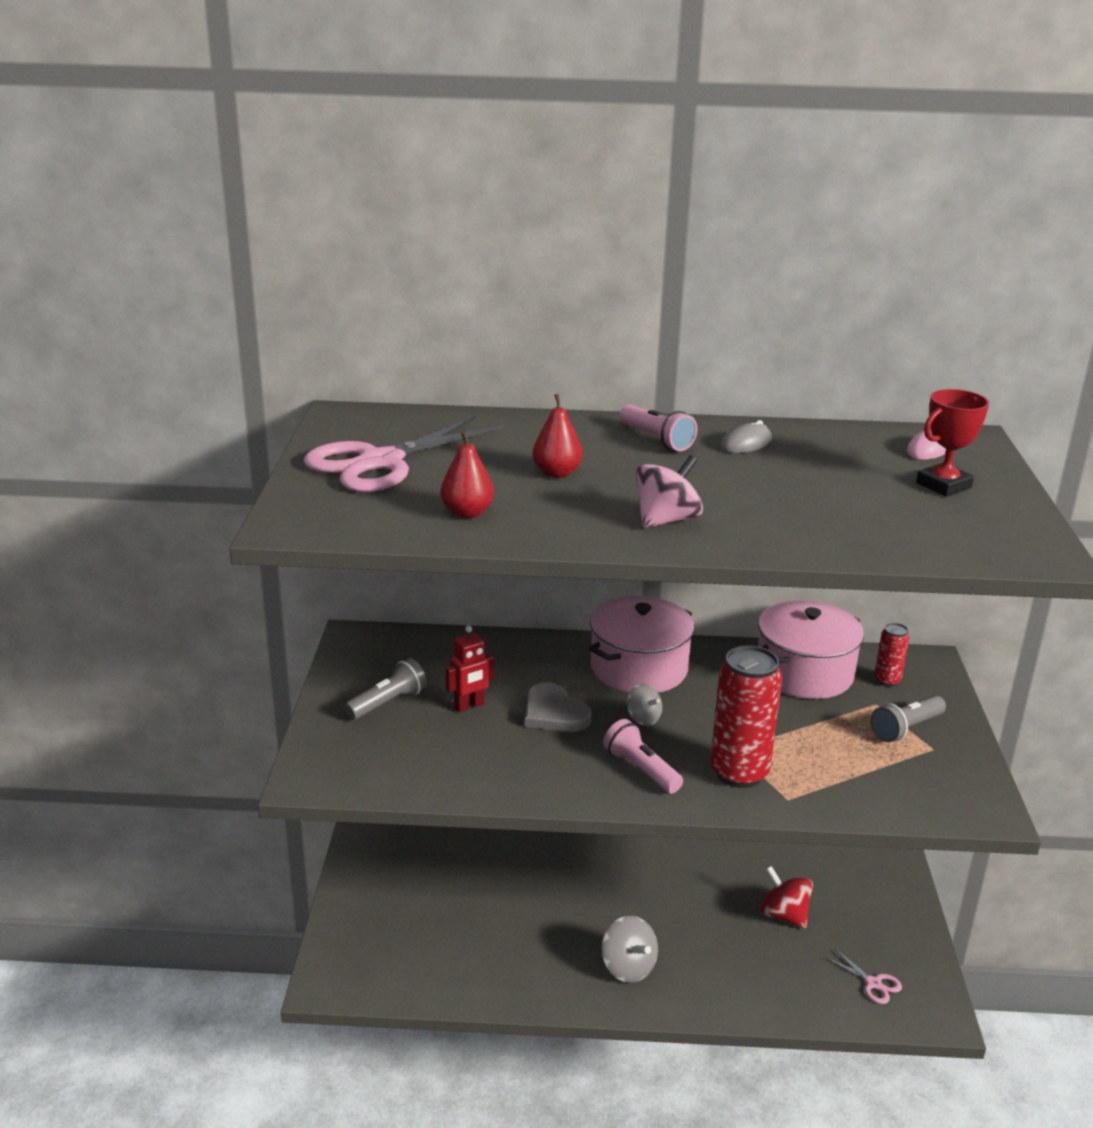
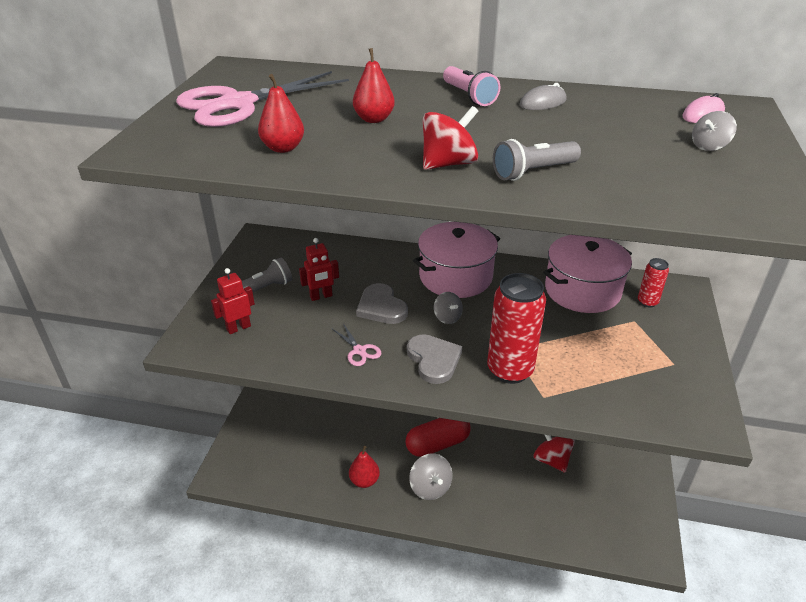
camera: 10 degrees right, 10 degrees up
(372, 753) = (238, 328): none -> red robot
(535, 969) = (364, 481): none -> red pear
(625, 911) = (437, 444): none -> red capsule
(641, 769) = (433, 360): pink flashlight -> grey heart
(666, 520) = (448, 164): pink spinning top -> red spinning top
(873, 983) = (608, 522): pink scissors -> pink scissors (359, 351)
(906, 728) = (654, 344): grey flashlight -> grey flashlight (533, 172)
(943, 485) = (709, 146): red trophy -> grey spinning top

